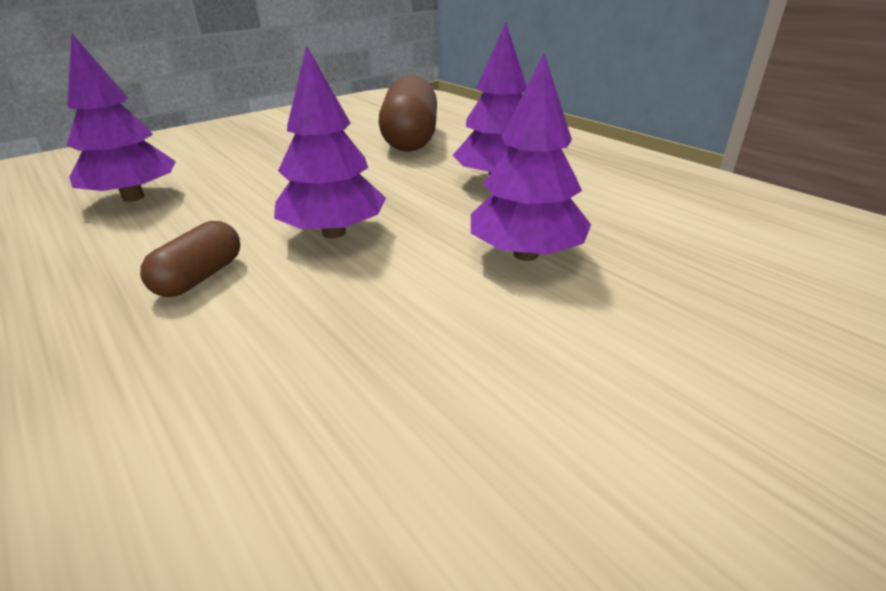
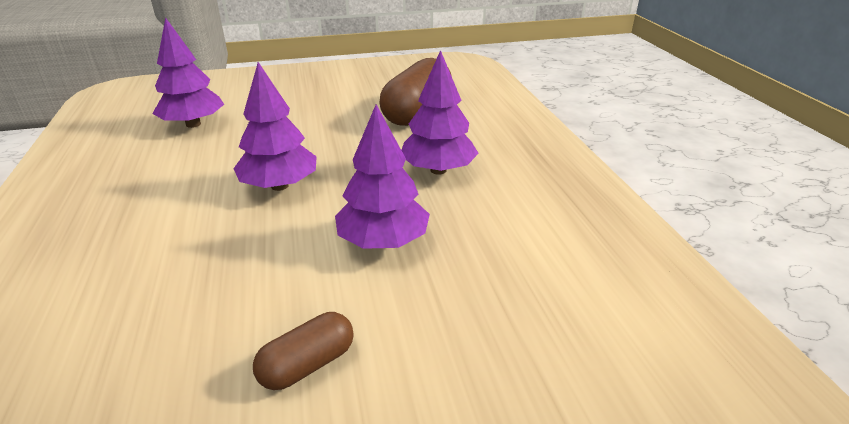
camera: 25 degrees right, 0 degrees up
(200, 277) = (176, 197): brown capsule -> brown capsule (307, 365)

